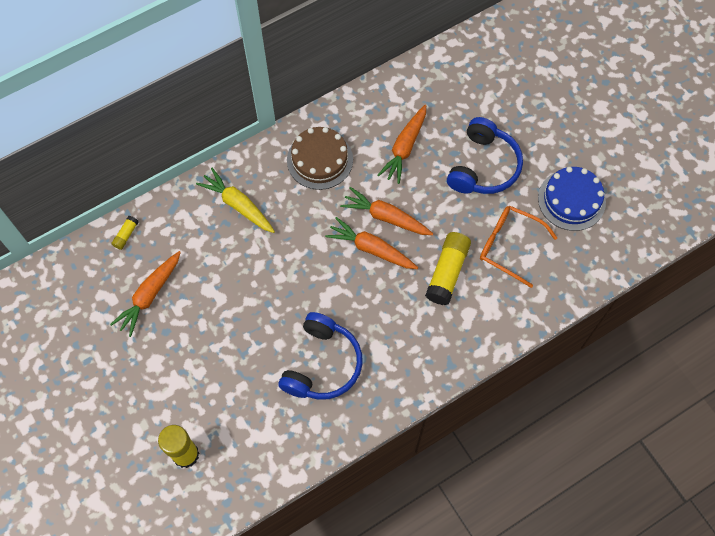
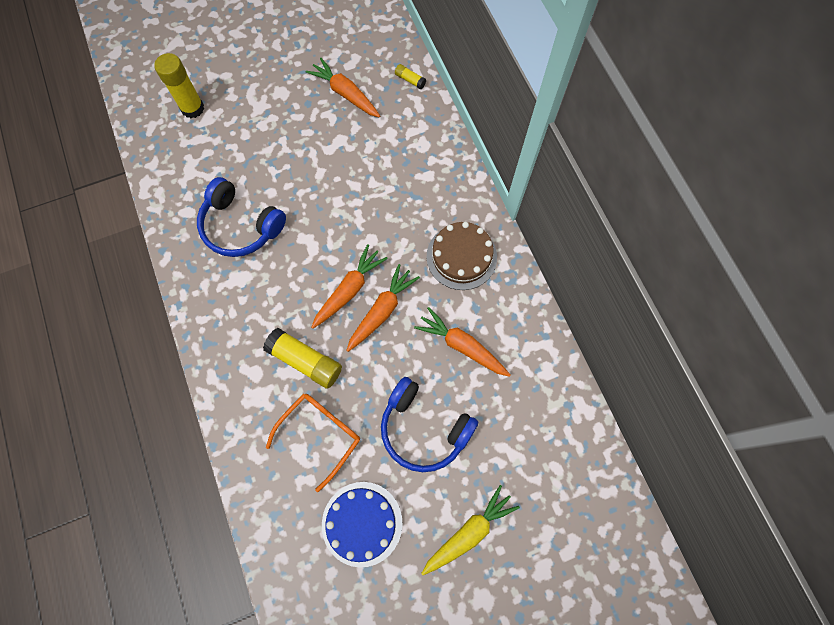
camera: 100 degrees right, 5 degrees up
(238, 205) = (423, 175): yellow carrot -> yellow carrot (469, 532)

